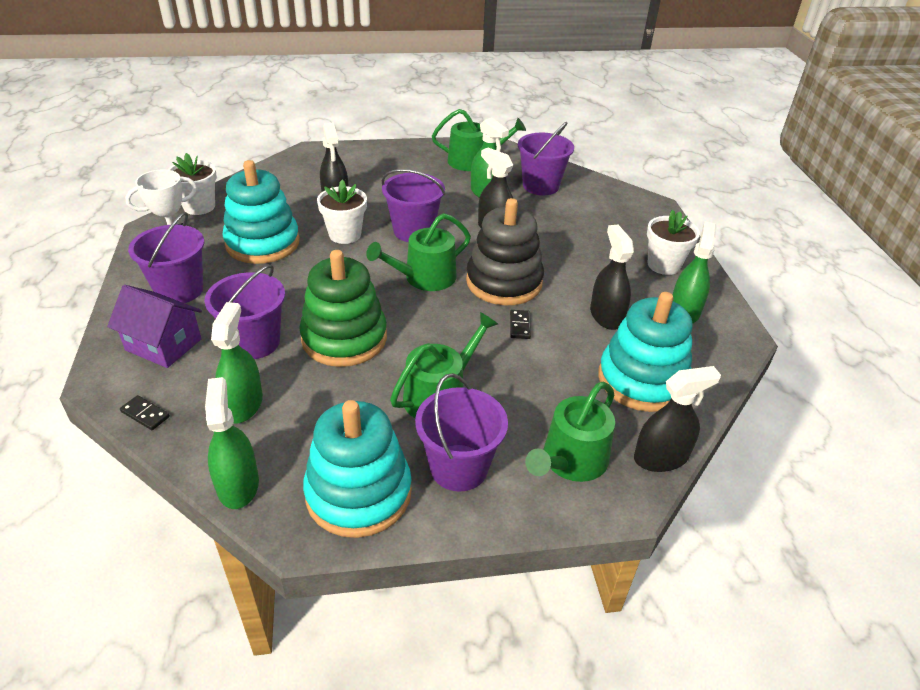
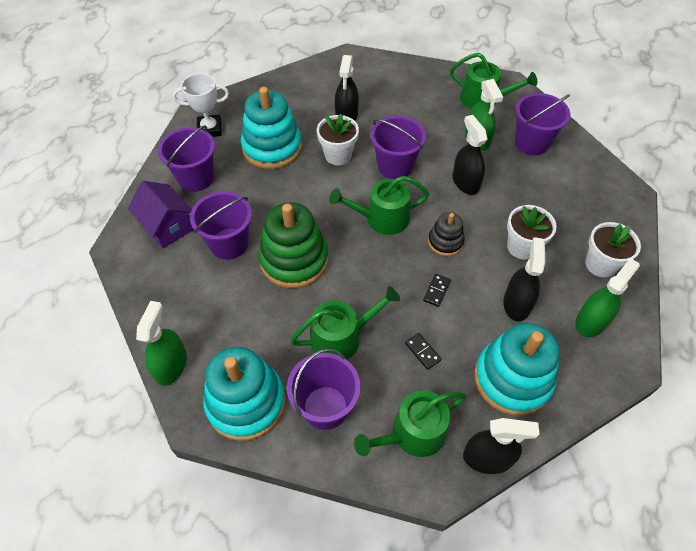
camera: 25 degrees right, 15 degrees up
(145, 414) = (134, 284): black domino -> black domino (422, 352)
(199, 206) = (240, 97): white flower pot -> white flower pot (522, 247)
(243, 404) = (200, 297): green spray bottle -> none
(504, 282) = (445, 242): black stacking toy -> black stacking toy, size x0.53

